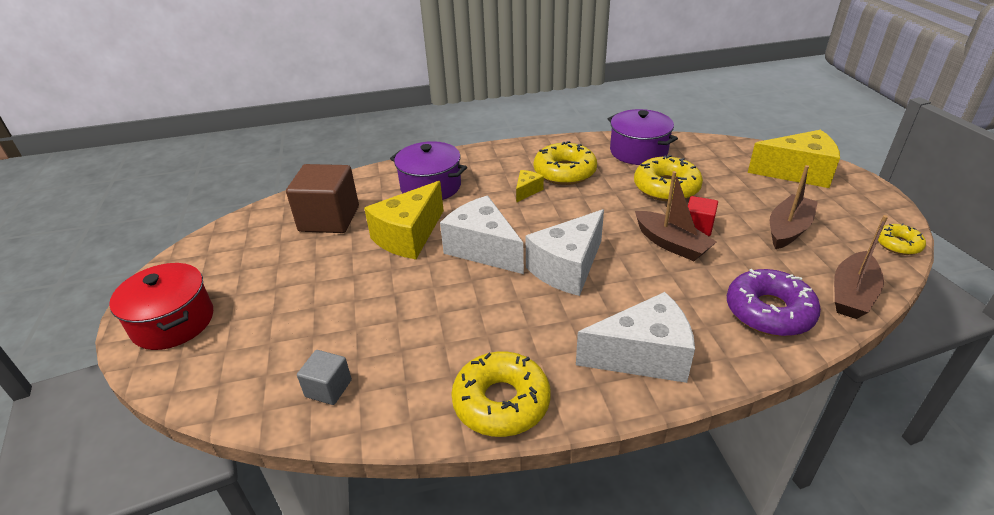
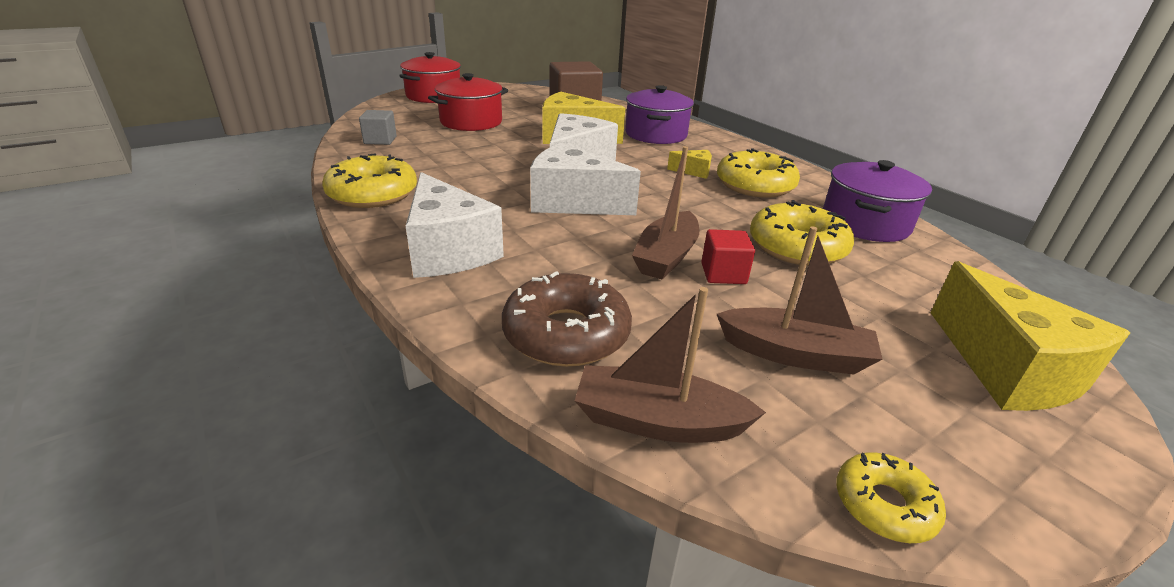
camera: 65 degrees right, 5 degrees down
(311, 300) = (471, 122): none -> red pot
(769, 312) = (566, 334): purple donut -> brown donut

